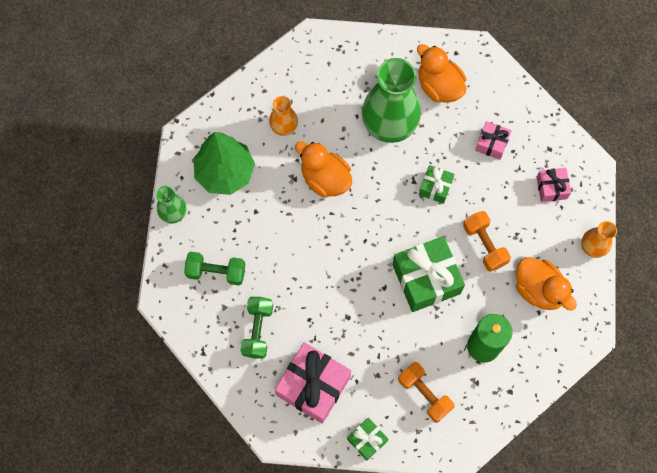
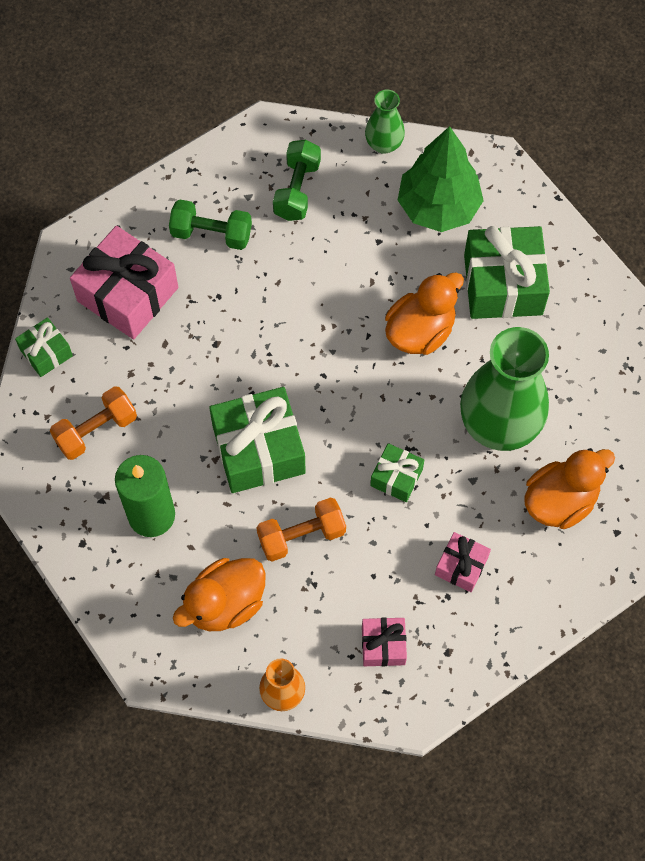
camera: 95 degrees right, 5 degrees down
(284, 127) = (503, 284): orange vase -> green gift

